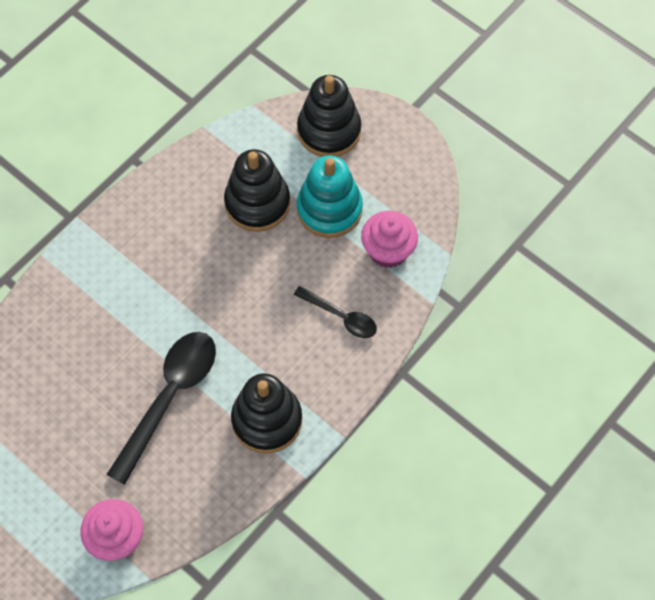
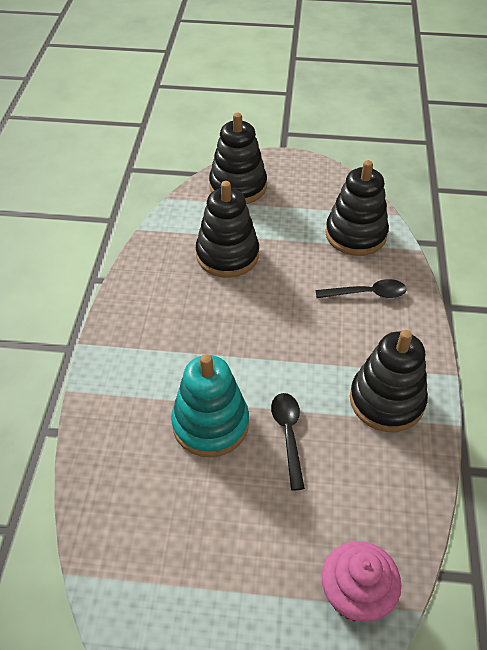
camera: 35 degrees left, 15 degrees down
(169, 397) = (288, 435): black spoon -> black spoon, size x0.56
(329, 209) = (286, 231): turquoise stacking toy -> turquoise stacking toy (210, 424)
(388, 251) = (355, 234): pink cupcake -> black stacking toy

